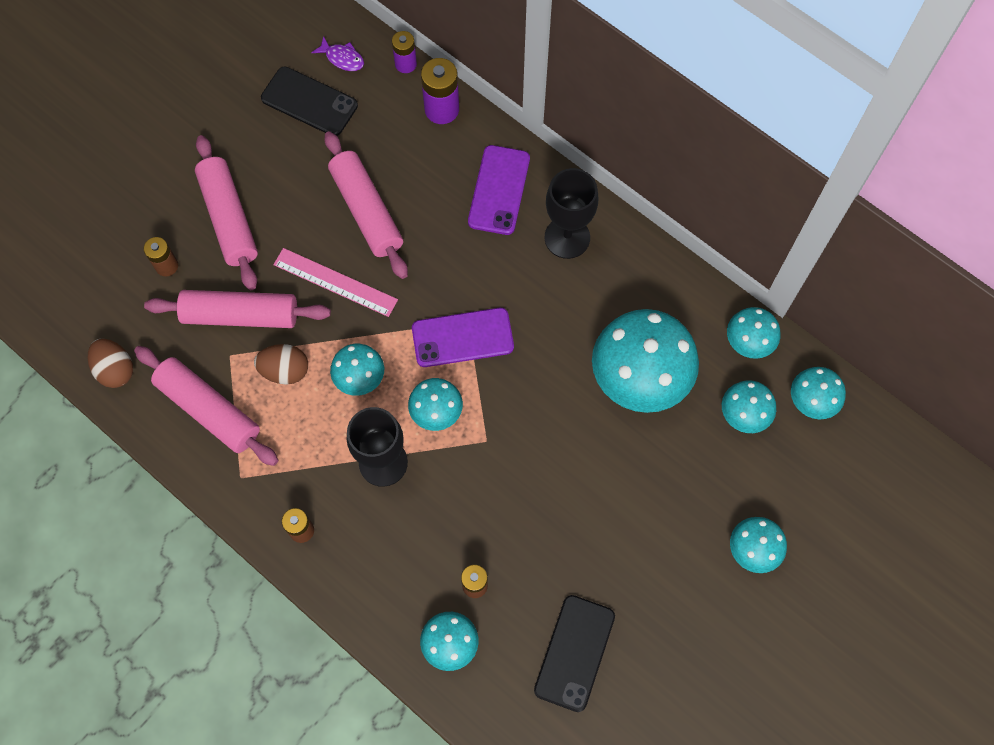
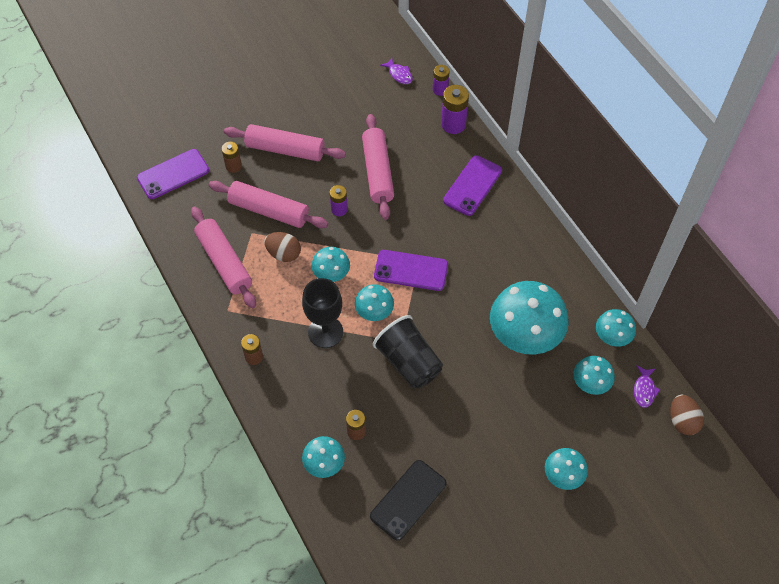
camera: 20 degrees right, 10 degrees down
(87, 305) = (173, 174): none -> purple phone
(115, 370) = (175, 219): brown egg -> brown egg (682, 421)
(229, 218) = (285, 150): pink rolling pin -> pink rolling pin turned 75 degrees counterclockwise
(309, 102) = (366, 94): black phone -> none
(335, 282) = (339, 209): pink ruler -> purple battery
(506, 466) = (408, 362): none -> black cup
(567, 237) = (508, 229): black goblet -> none
(812, 400) = (644, 390): turquoise mushroom -> purple fish

